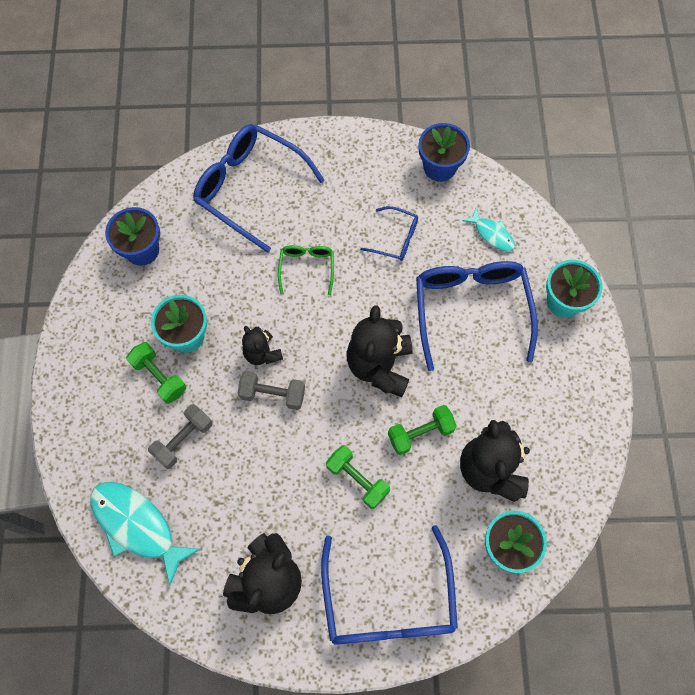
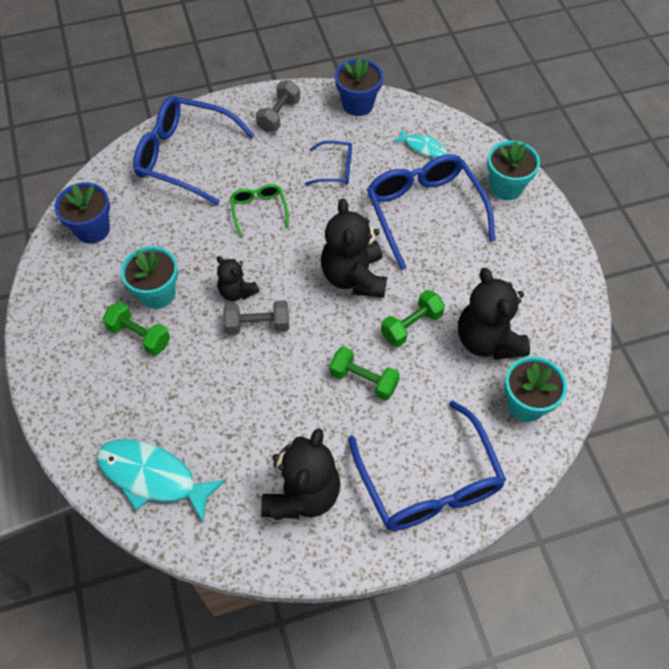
camera: 15 degrees left, 10 degrees down
(183, 440) = (179, 386): grey dumbbell -> grey dumbbell (279, 115)

